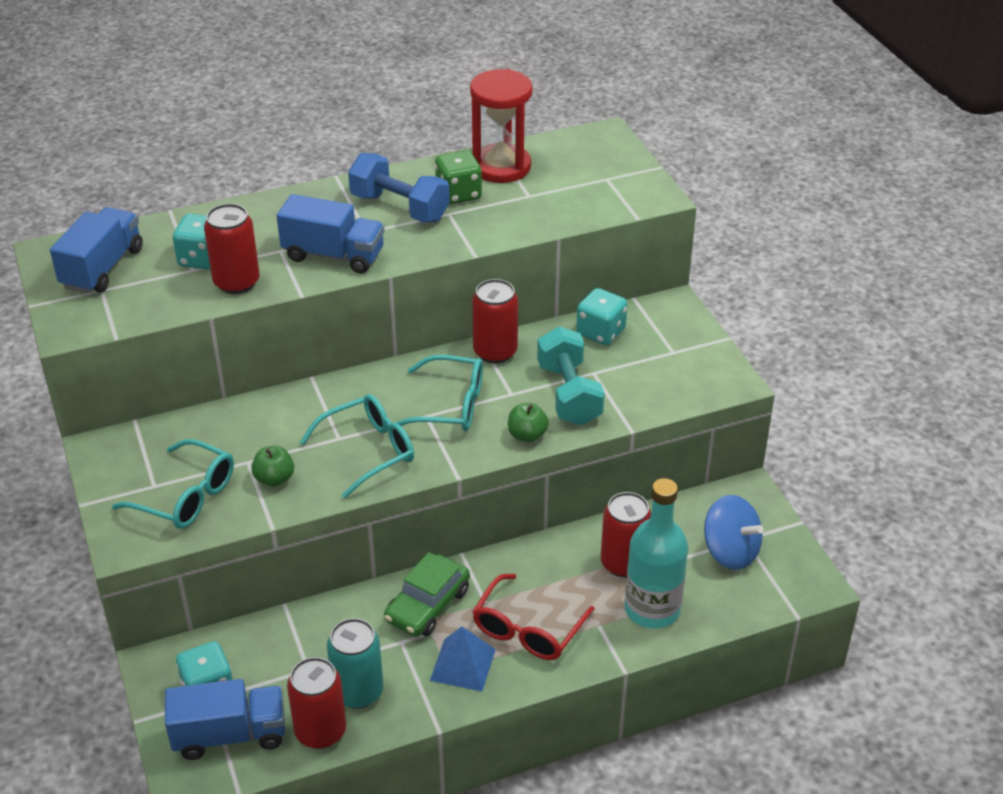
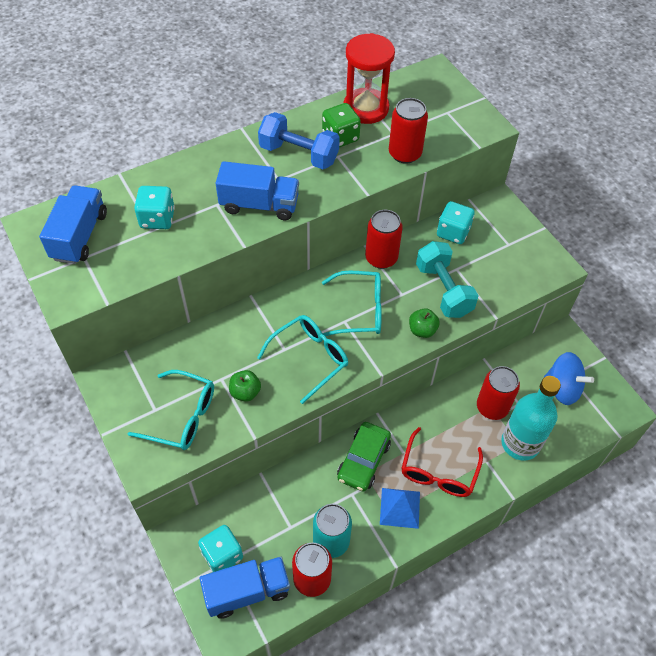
camera: 10 degrees left, 15 degrees up
(236, 282) = (190, 239): red can -> red can (405, 154)

